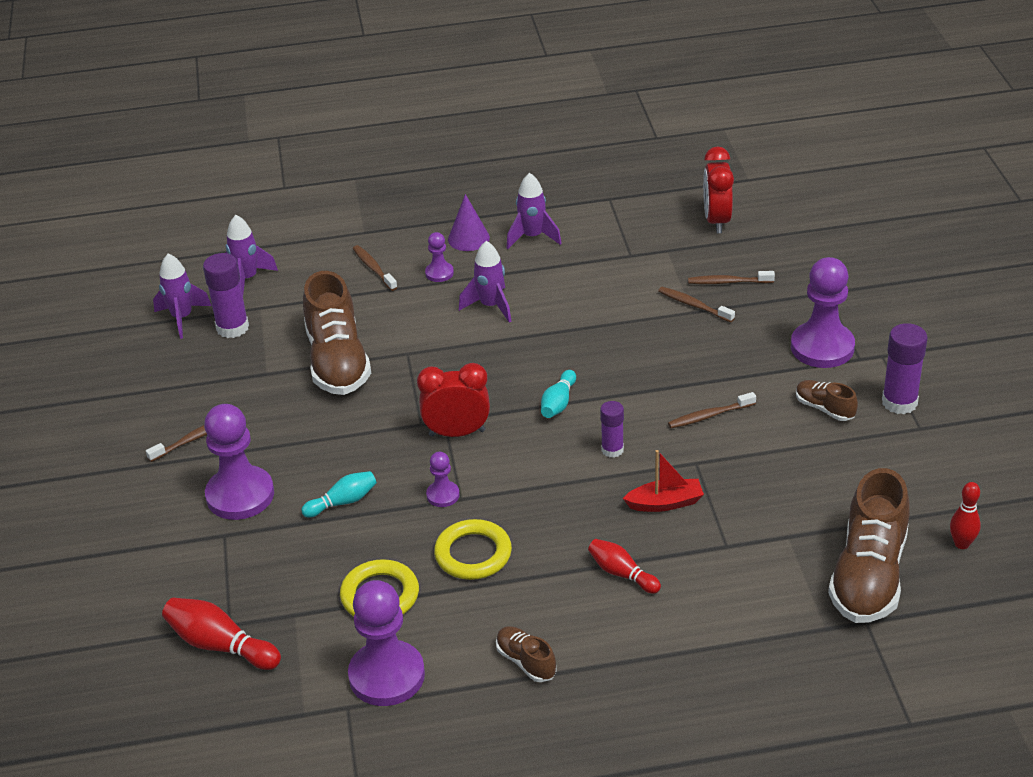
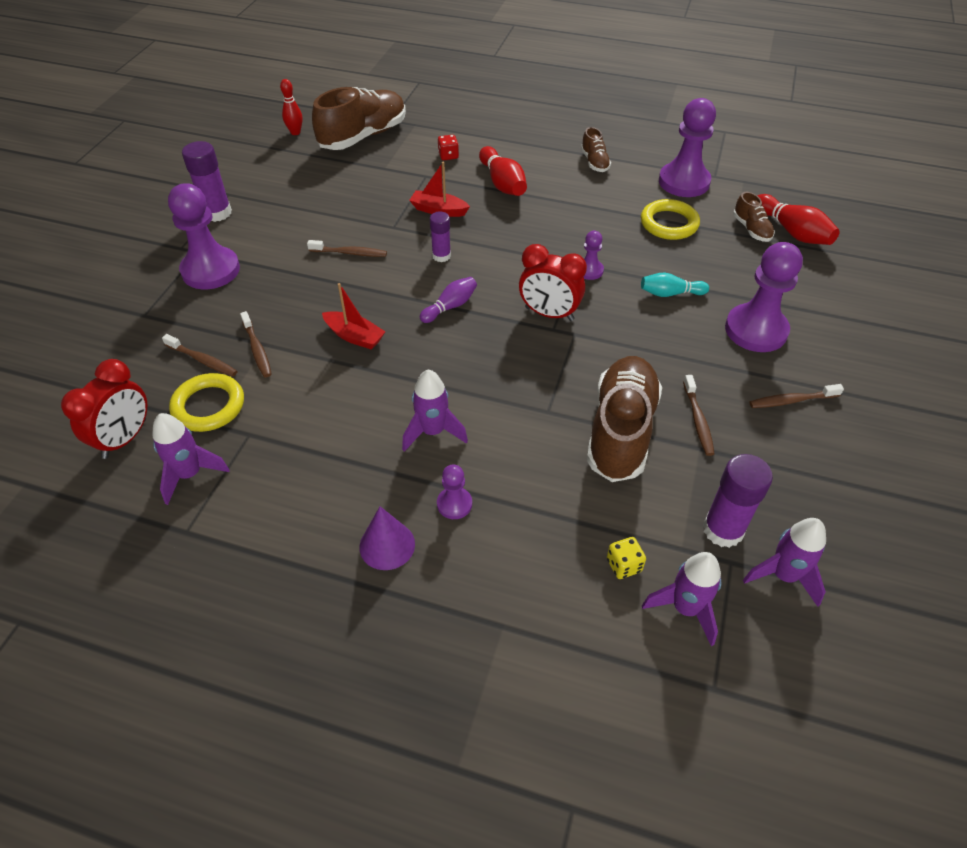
camera: 155 degrees left, 10 degrees up
(298, 285) = (623, 565): none -> yellow dice
(374, 268) = (523, 549): brown toothbrush -> brown toothbrush (698, 420)
(473, 554) = (591, 226): yellow ring -> yellow ring (208, 406)
(532, 237) = (318, 510): purple rocket -> purple rocket (190, 474)
(558, 403) = (450, 306): turquoise bowling pin -> purple bowling pin
(622, 345) = (354, 336): none -> red boat
(622, 573) = (502, 183): red bowling pin -> red bowling pin, size x1.52
(727, 589) = (448, 156): none -> red dice
(824, 408) = (268, 228): brown shoe -> brown shoe (751, 229)

